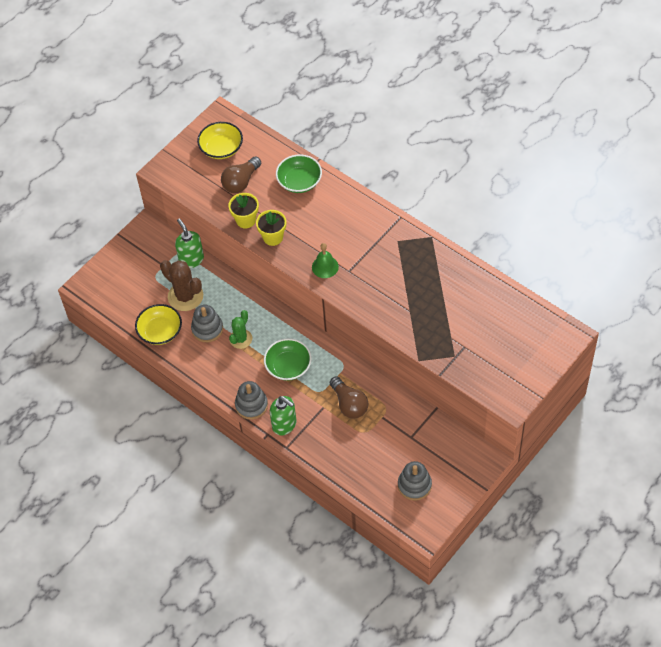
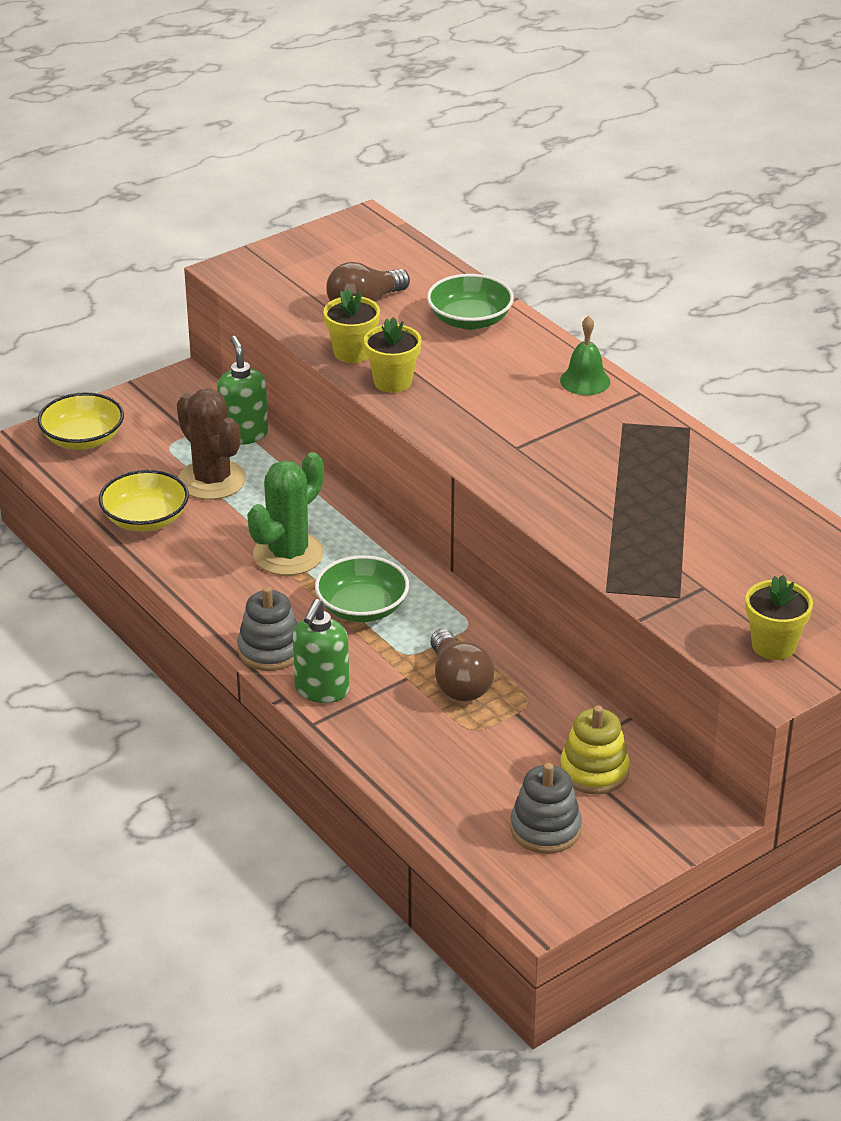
camera: 10 degrees right, 20 degrees down
(207, 329) = (233, 530): grey stacking toy -> none
(221, 148) = (347, 259): yellow bowl -> yellow bowl (83, 439)
(240, 339) = (288, 554): green cactus -> green cactus, size x1.58
(284, 425) = (321, 690): green soap dispenser -> green soap dispenser turned 60 degrees clockwise
(325, 267) = (473, 435): green bell -> green bell (585, 381)
(428, 444) = (594, 771): none -> yellow stacking toy
(506, 377) = (773, 645): none -> yellow flower pot

